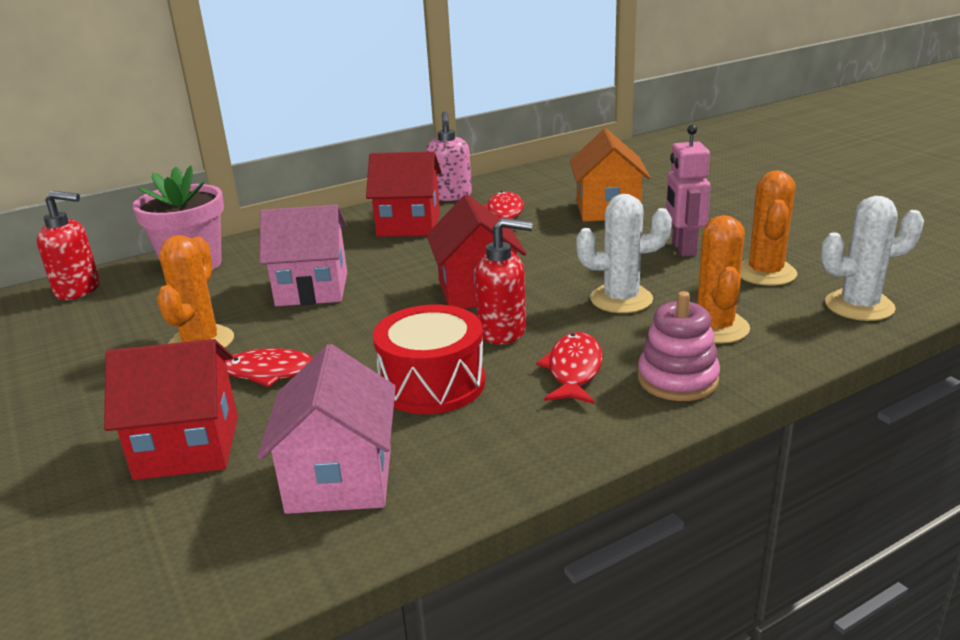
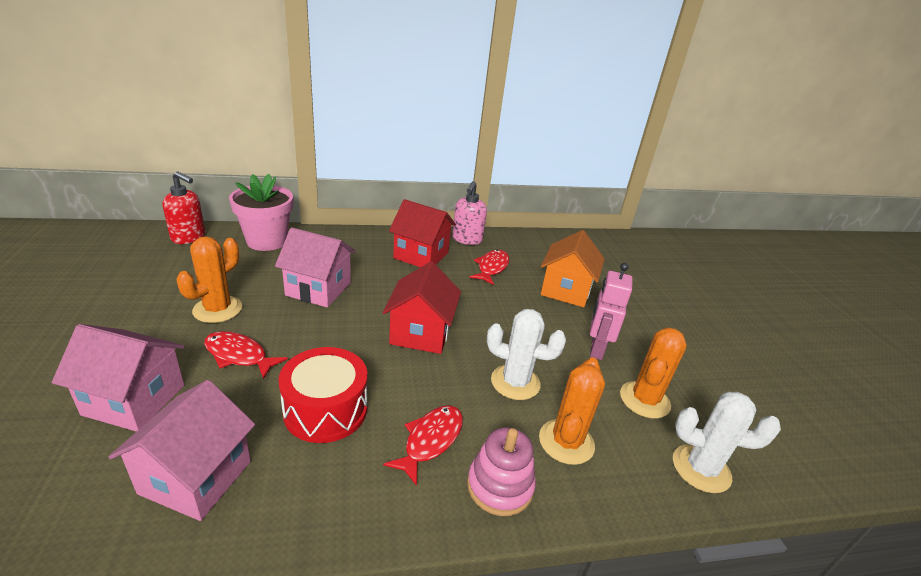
camera: 15 degrees right, 5 degrees up
(188, 447) = (134, 400): red house -> pink house
(503, 331) = (409, 379): red soap dispenser -> none

